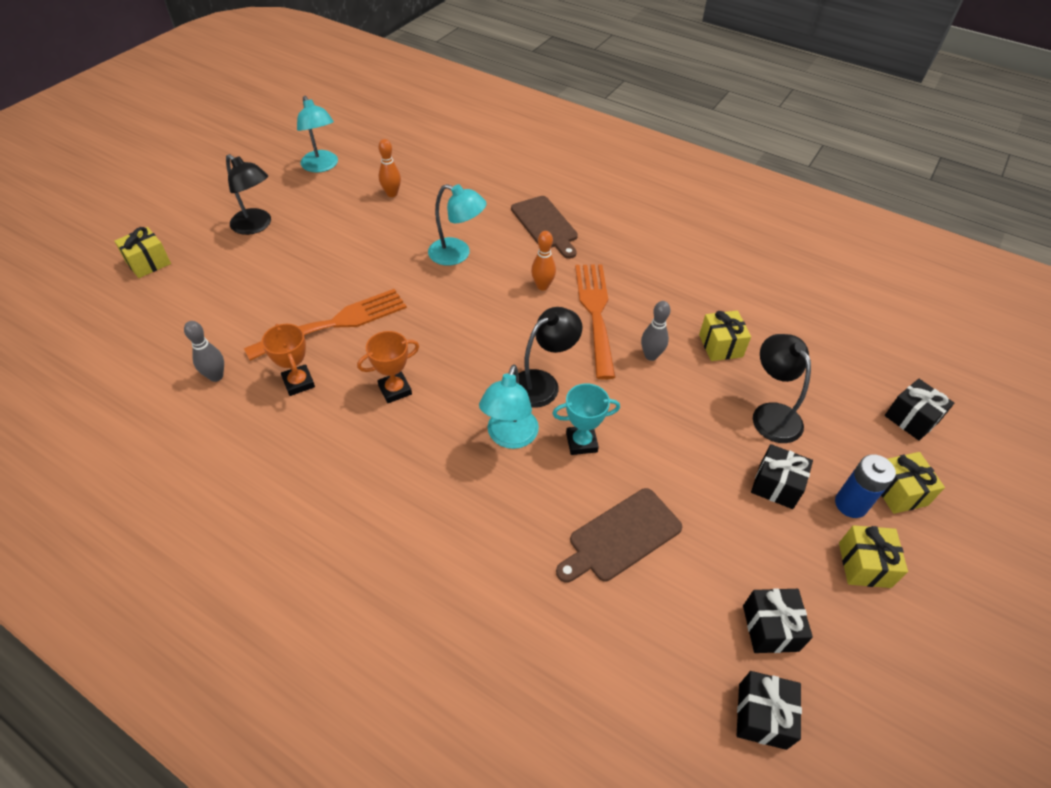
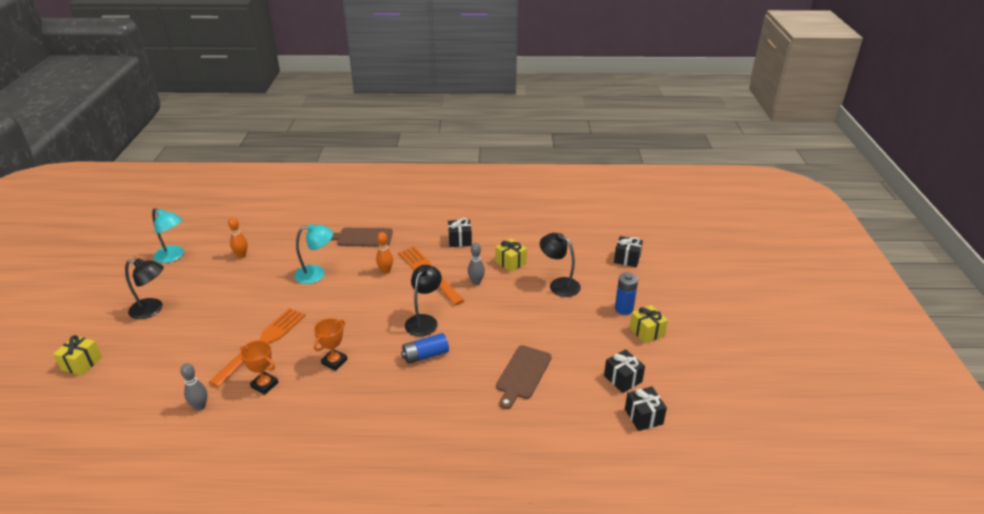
camera: 30 degrees left, 15 degrees down
(509, 437) = (425, 355): turquoise lamp -> blue battery
(545, 225) = (362, 237): brown cutting board -> brown cutting board turned 150 degrees clockwise
(581, 442) = (468, 340): turquoise trophy -> none
(776, 485) = (583, 316): black gift -> black gift (460, 240)
(898, 491) = (641, 293): yellow gift -> none

